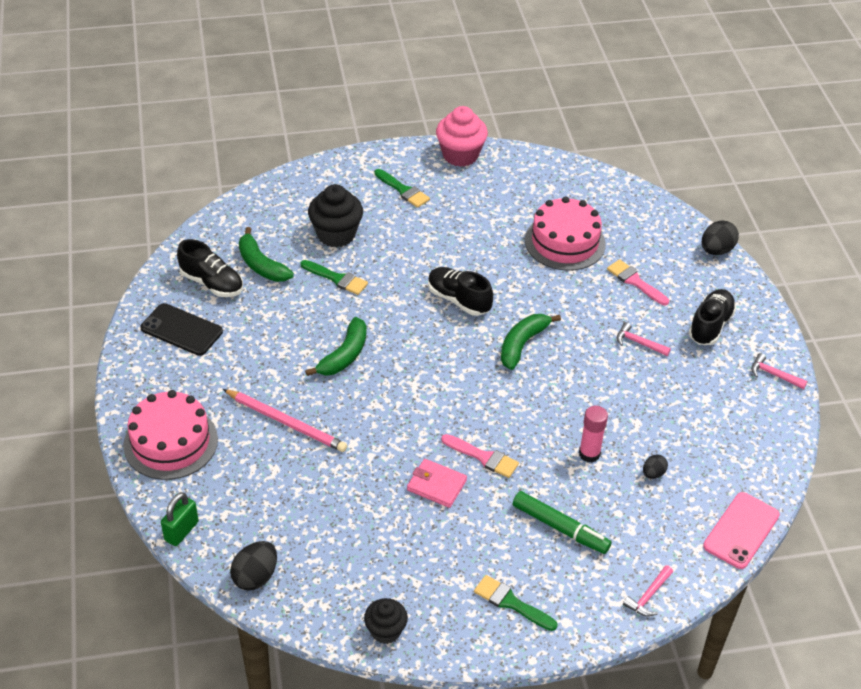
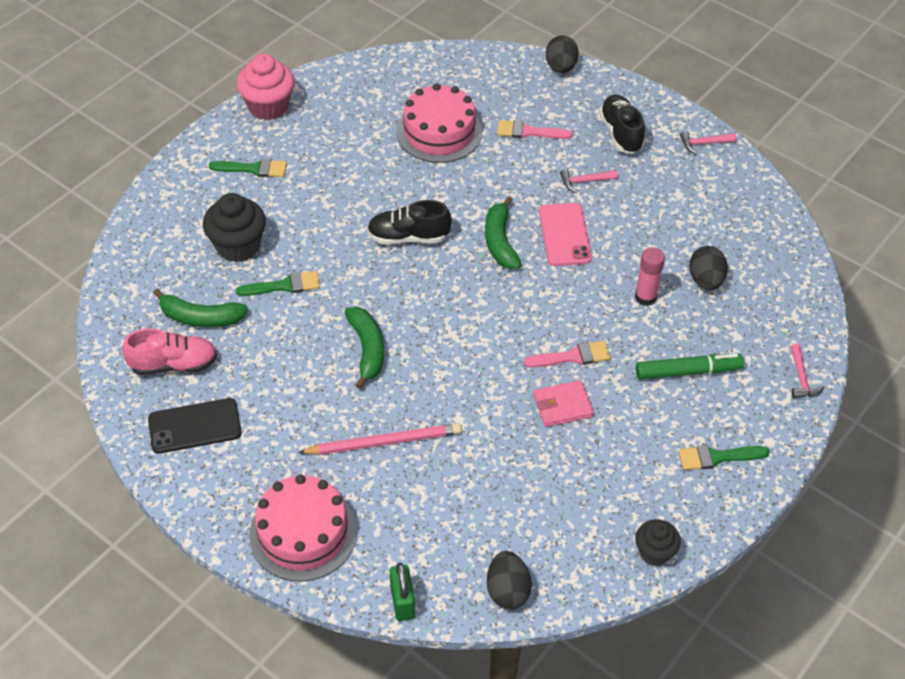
camera: 40 degrees left, 5 degrees up
(212, 283) = (174, 364): black shoe -> pink shoe
(653, 473) = (705, 280): black egg -> black egg, size x1.71
(741, 530) = (807, 281): pink phone -> pink phone (565, 235)

